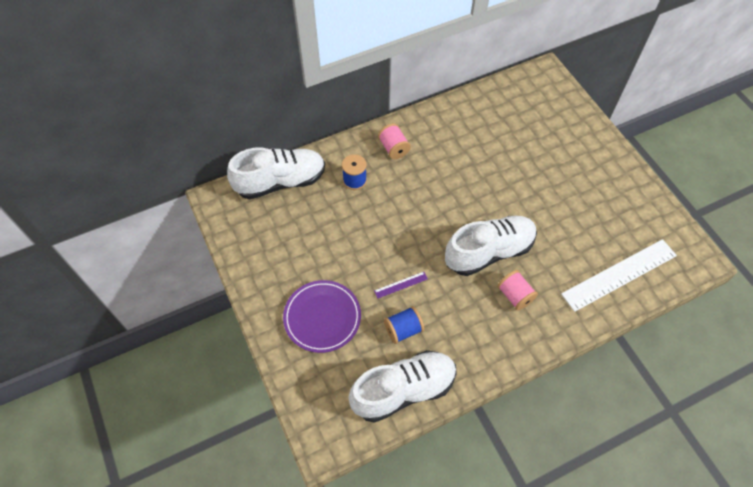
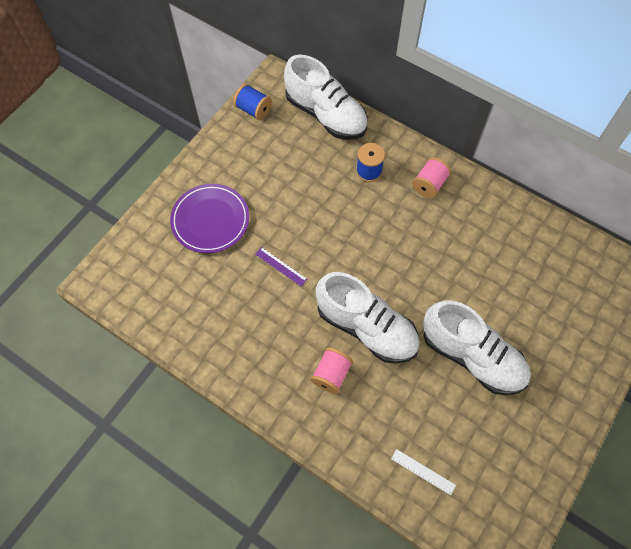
camera: 60 degrees right, 5 degrees up
(403, 330) = (236, 291): blue spool -> blue spool (253, 110)
(403, 390) = (176, 321): white shoe -> white shoe (472, 356)
(619, 274) = (423, 471): white ruler -> white ruler, size x0.42

